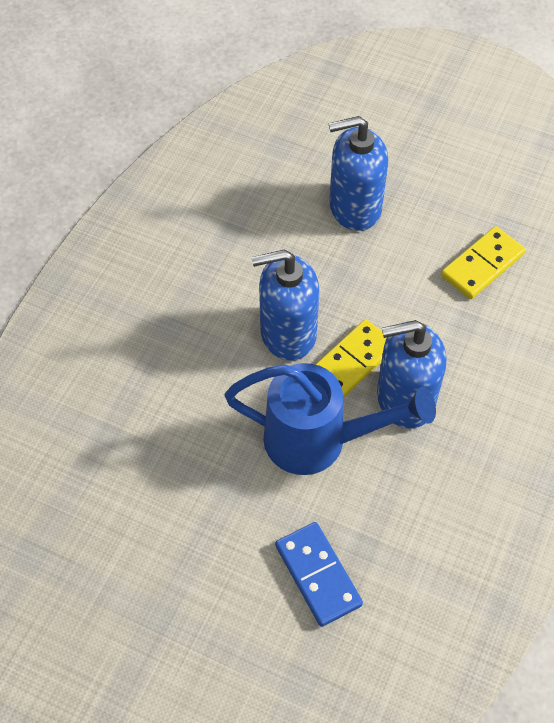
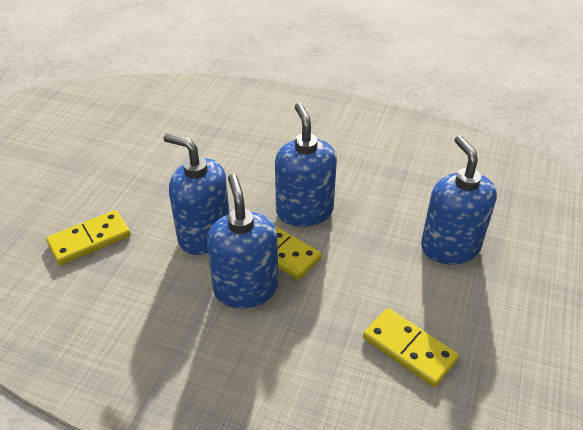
camera: 85 degrees right, 15 degrees down
(318, 575) = (89, 240): blue domino -> yellow domino
(319, 441) = (204, 235): blue watering can -> blue soap dispenser

